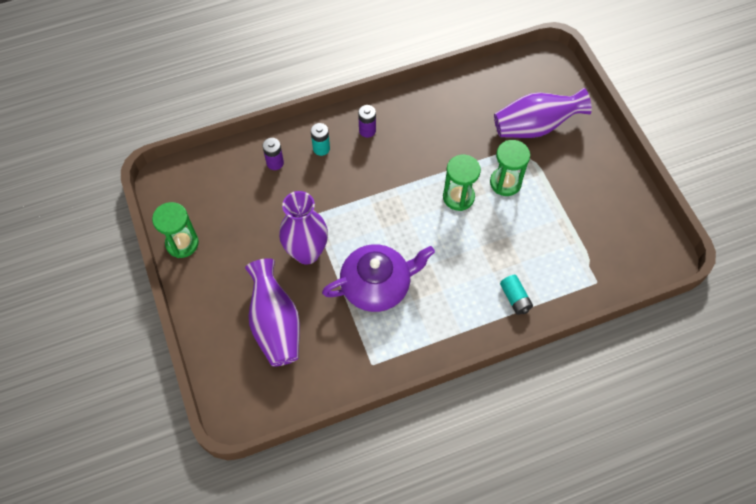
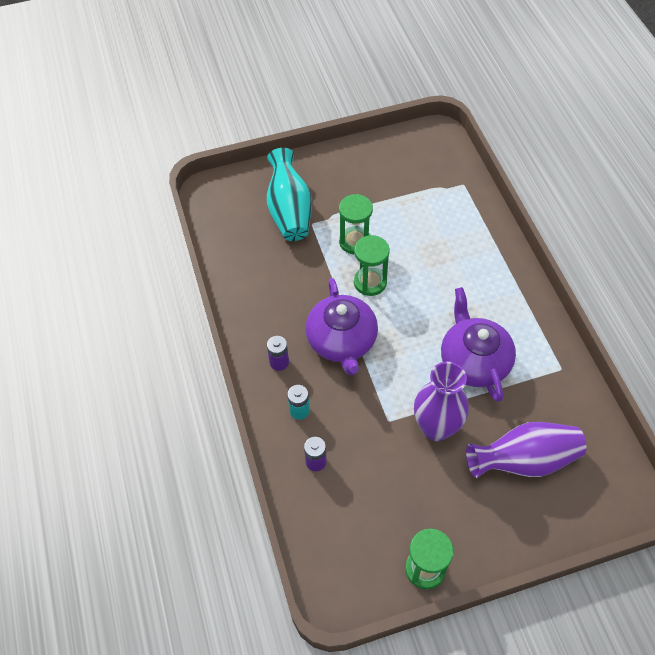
camera: 85 degrees left, 5 degrees down
(392, 176) = (342, 341): none -> purple teapot
(515, 298) = (483, 246): turquoise battery -> none
(535, 126) = (289, 211): purple vase -> turquoise vase

